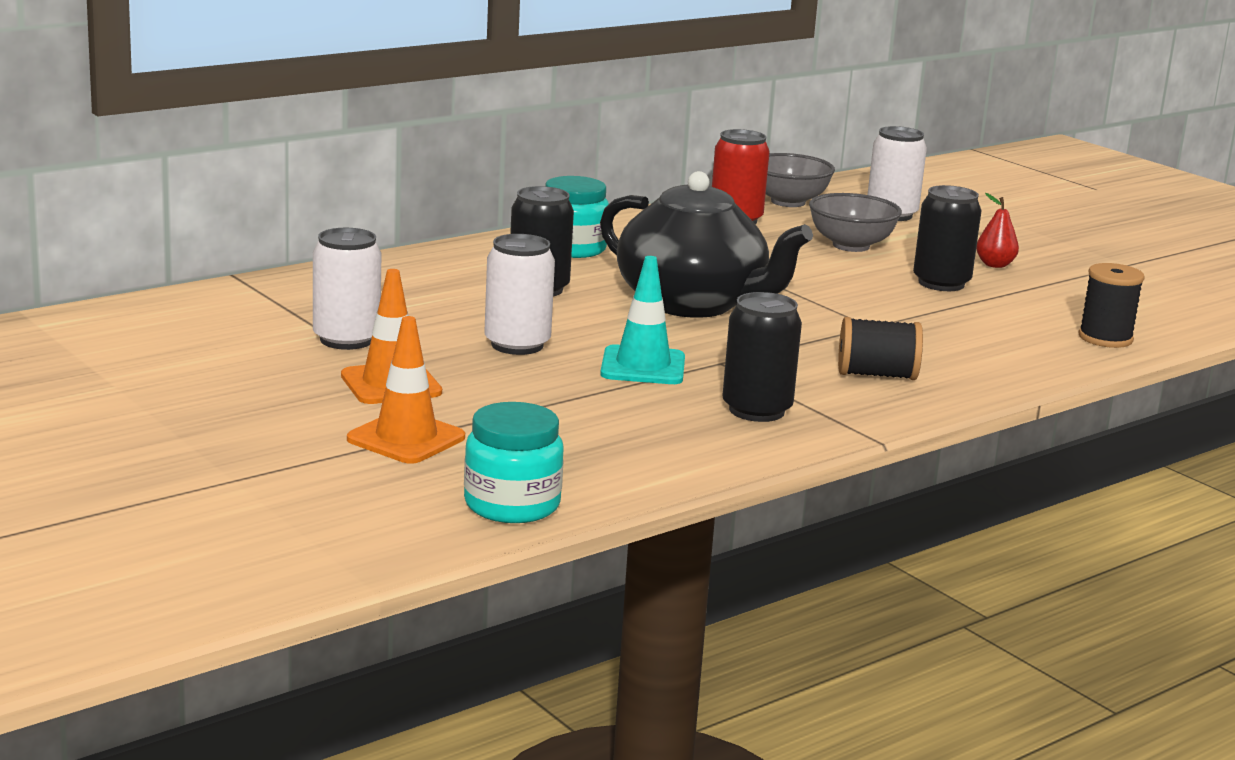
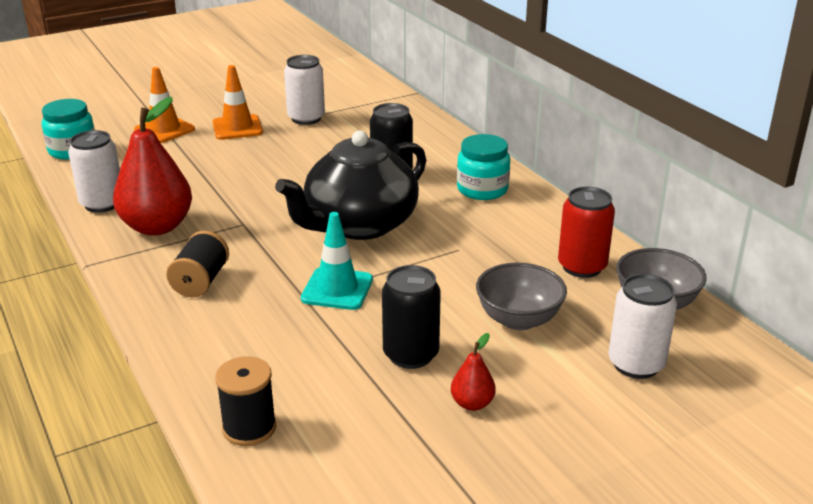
camera: 100 degrees right, 10 degrees up
(517, 345) = (289, 161): white can -> white can (102, 203)
(643, 366) = (243, 196): turquoise traffic cone -> turquoise traffic cone (337, 289)
(756, 410) = (157, 227): black can -> red pear

